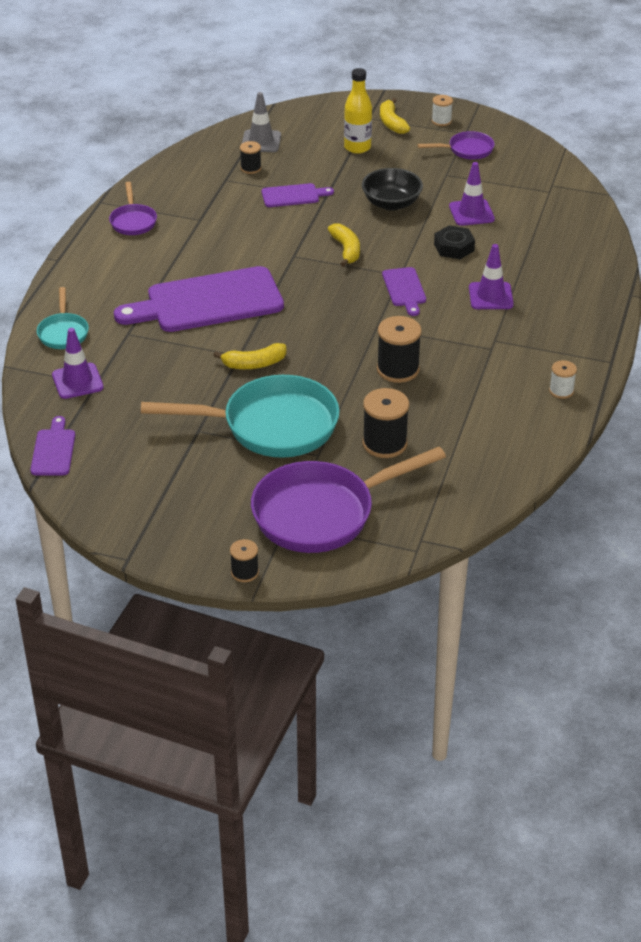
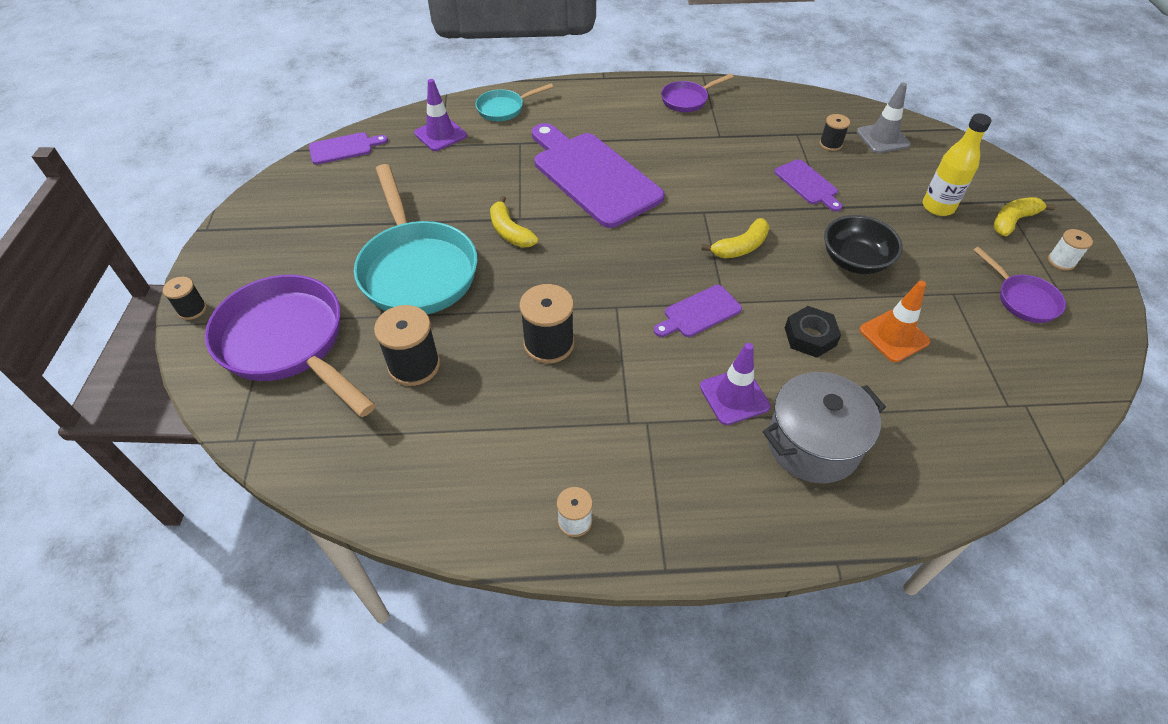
camera: 70 degrees right, 10 degrees up
(471, 213) = (893, 336): purple traffic cone -> orange traffic cone
(544, 276) = (813, 444): none -> grey pot

